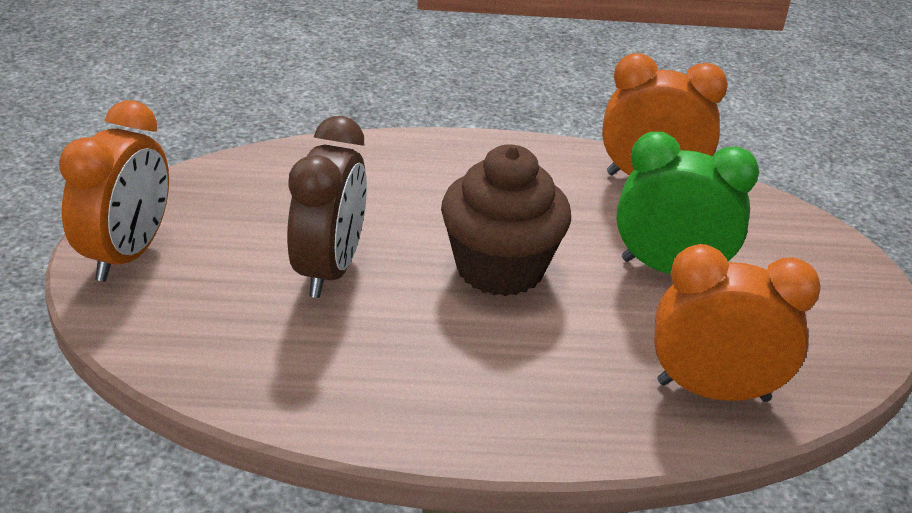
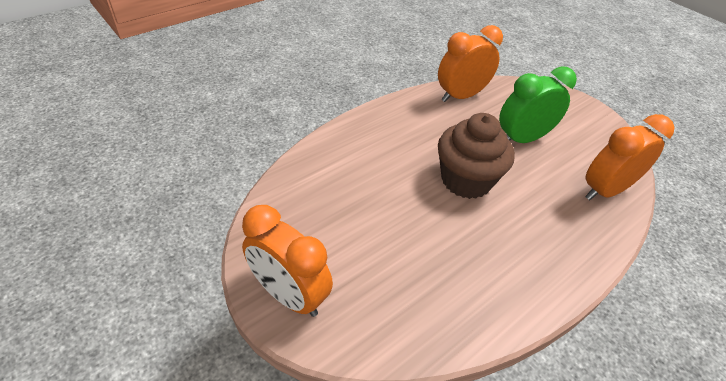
camera: 40 degrees left, 10 degrees up
(127, 255) = (289, 295): orange clock -> orange clock turned 150 degrees clockwise
(329, 270) = (400, 231): brown clock -> none

